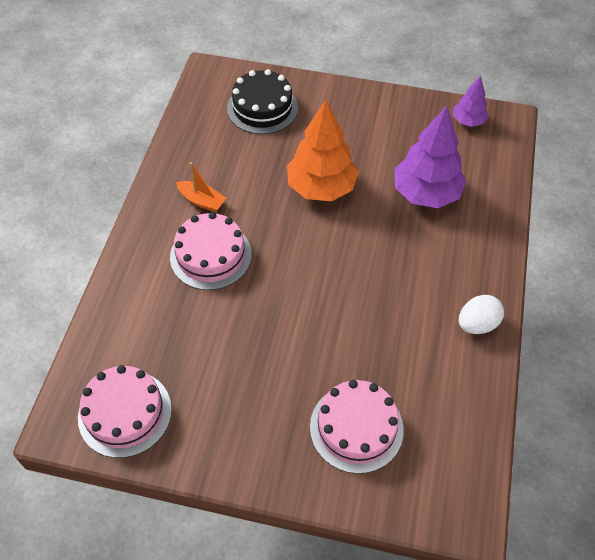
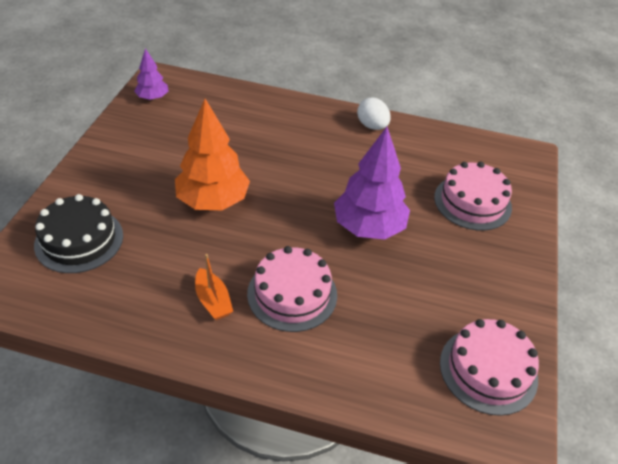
camera: 90 degrees left, 10 degrees down
(202, 201) = (213, 301): orange boat -> orange boat turned 120 degrees clockwise
(426, 193) = (234, 134): purple tree -> purple tree (368, 227)

